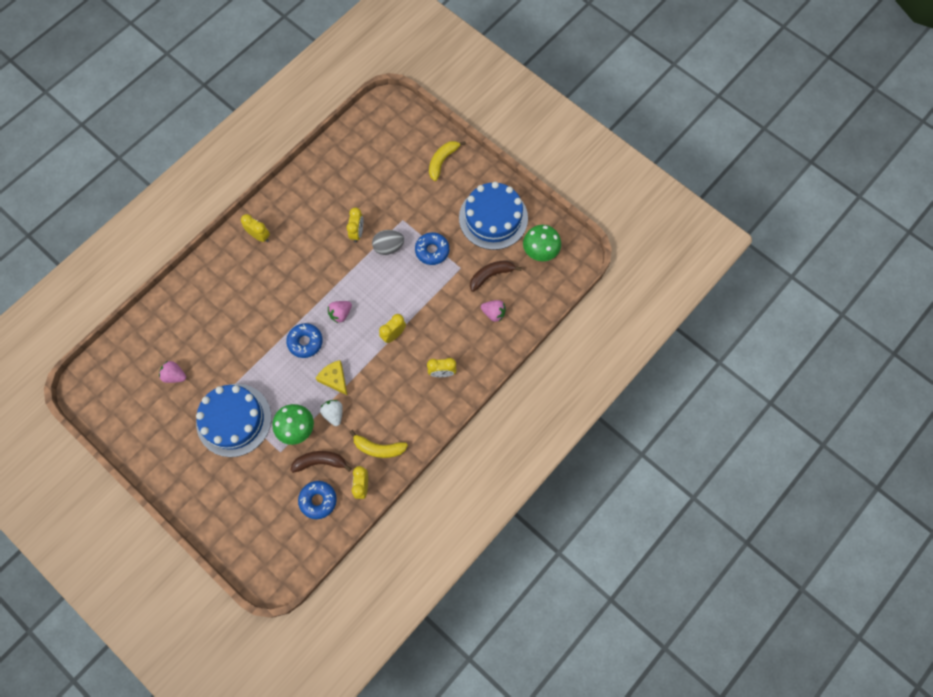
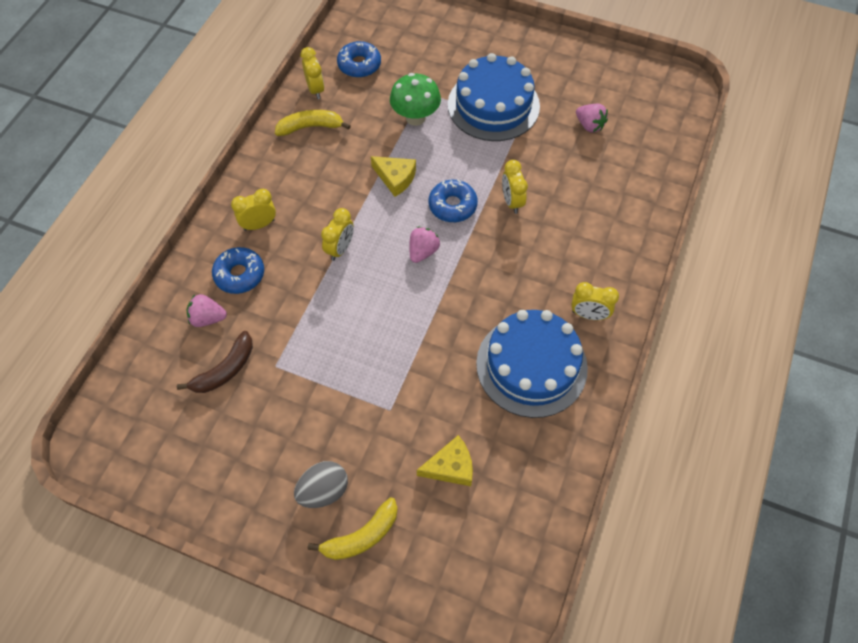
camera: 160 degrees right, 10 degrees down
(175, 375) = (589, 125): pink strawberry -> pink strawberry turned 45 degrees clockwise
(320, 462) = (373, 96): brown banana -> none
(334, 414) = (379, 143): white strawberry -> none
(357, 233) = (450, 366): yellow clock -> yellow clock (512, 202)
(382, 179) = (450, 467): none -> yellow cheese
(388, 247) = (394, 361): grey egg -> grey egg (323, 491)
(432, 251) = (326, 377): blue donut -> blue donut (239, 274)
(442, 161) = (361, 536): yellow banana -> yellow banana turned 45 degrees clockwise
(493, 218) = (245, 462): blue cake -> blue cake (531, 365)
(540, 252) = (155, 431): green mushroom -> none

